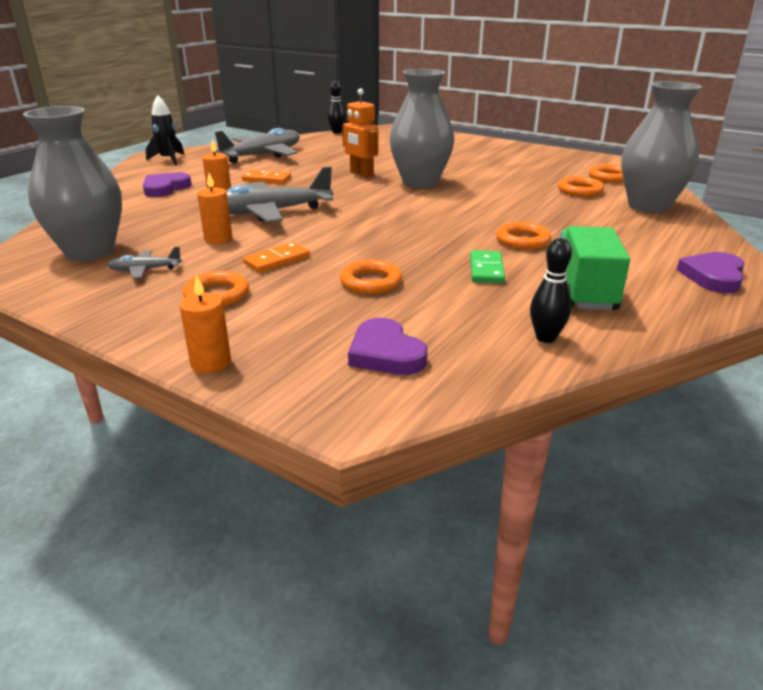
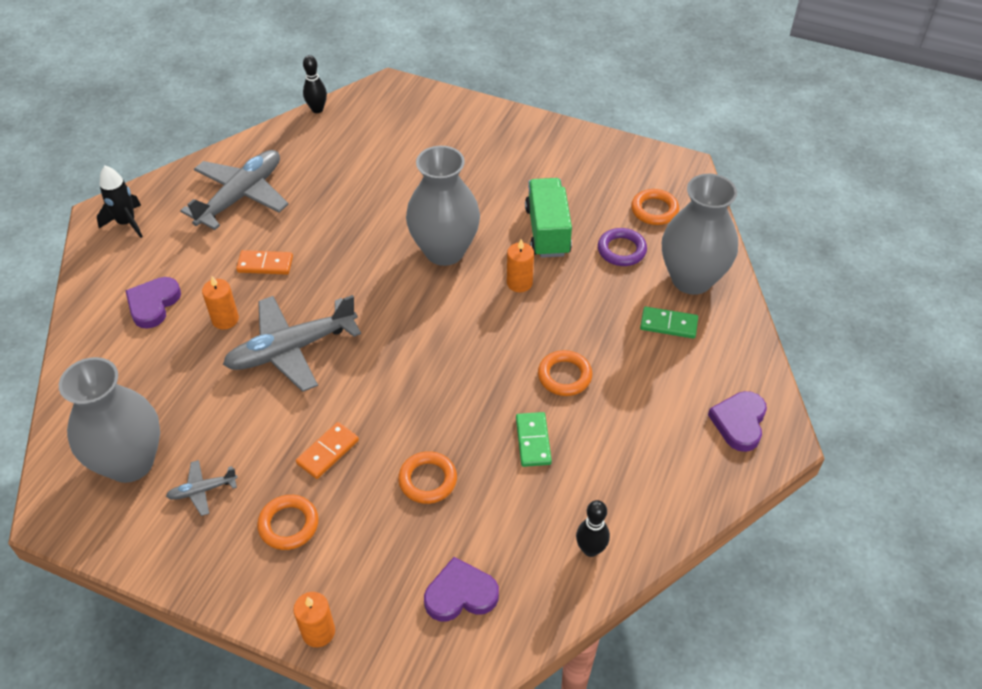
camera: 10 degrees left, 20 degrees up
(218, 239) = (255, 417): orange candle -> orange candle (519, 283)
(361, 174) = (373, 237): orange robot -> none
(385, 353) = (460, 594): purple heart -> purple heart turned 120 degrees clockwise
(580, 191) = (621, 250): orange ring -> purple ring
(583, 291) = (623, 466): green truck -> green truck (547, 231)
(628, 224) = (668, 324): none -> green domino

